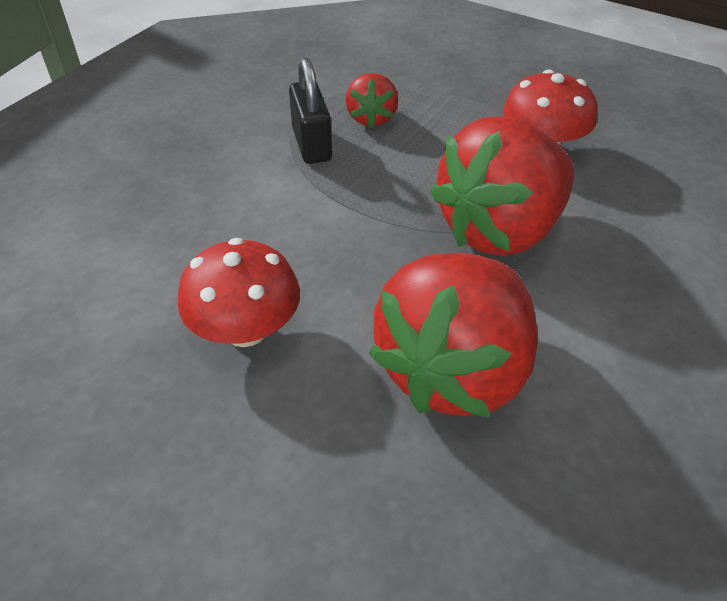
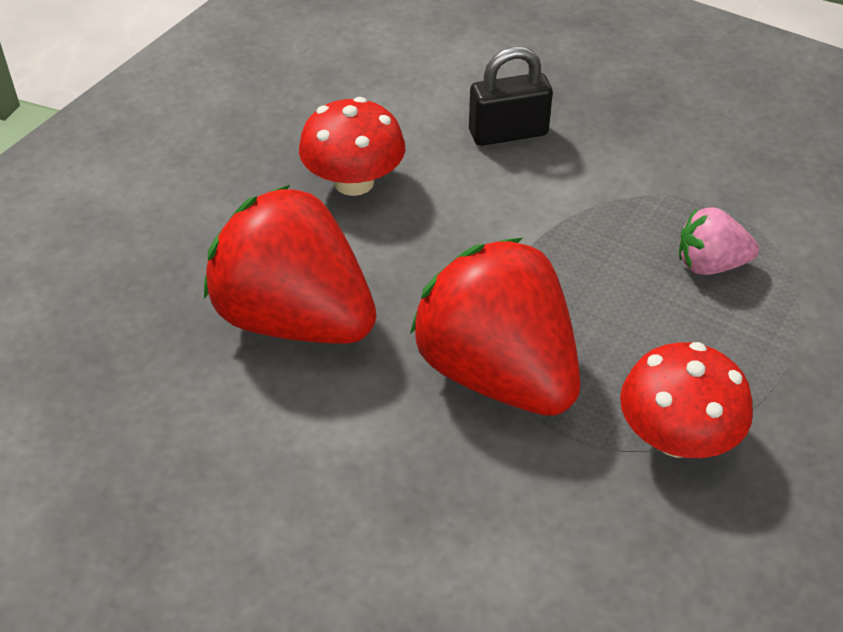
camera: 90 degrees right, 0 degrees up
(312, 144) = (642, 213): black padlock -> black padlock (508, 133)
(371, 118) = (710, 265): red strawberry -> pink strawberry

